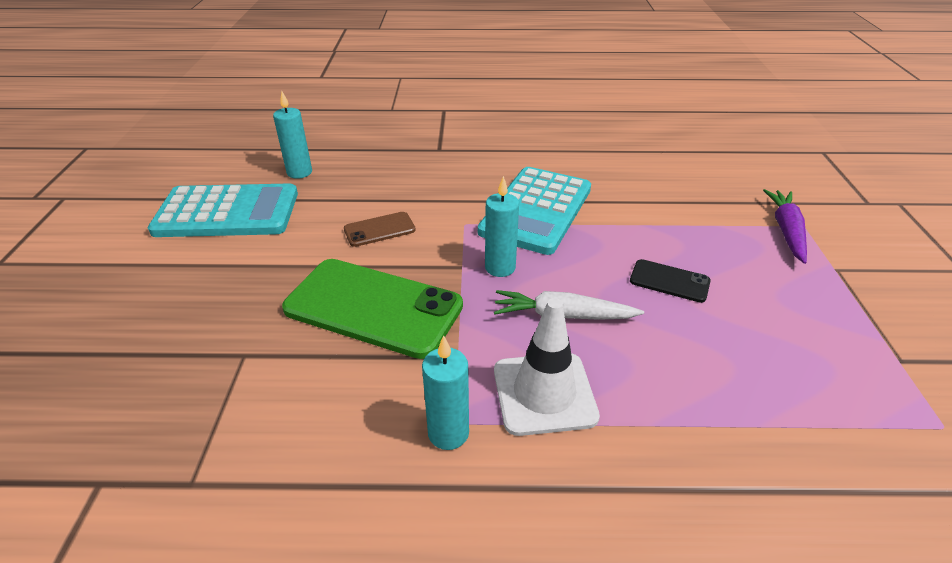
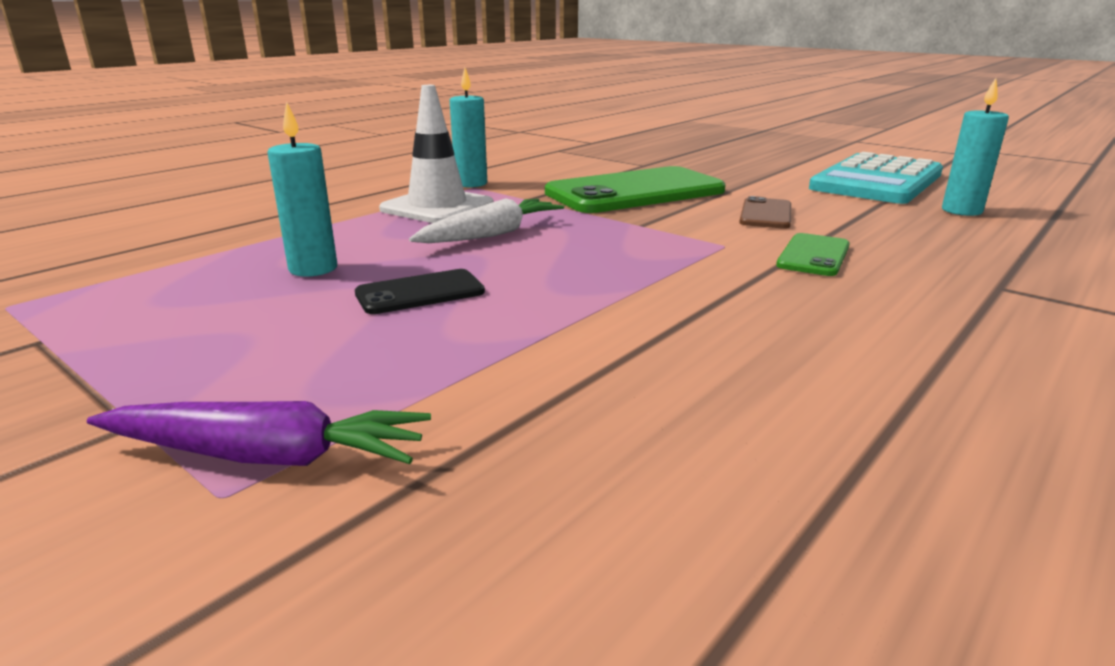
camera: 130 degrees right, 15 degrees down
(450, 195) = (813, 255): none -> green phone
(500, 267) = (609, 235): turquoise candle -> turquoise candle (313, 269)
(536, 210) = (700, 285): turquoise calculator -> none
(786, 230) = (267, 456): purple carrot -> purple carrot turned 45 degrees counterclockwise

